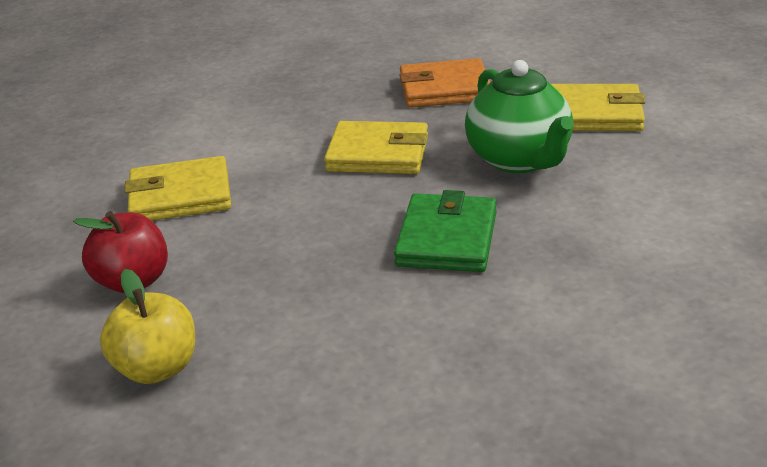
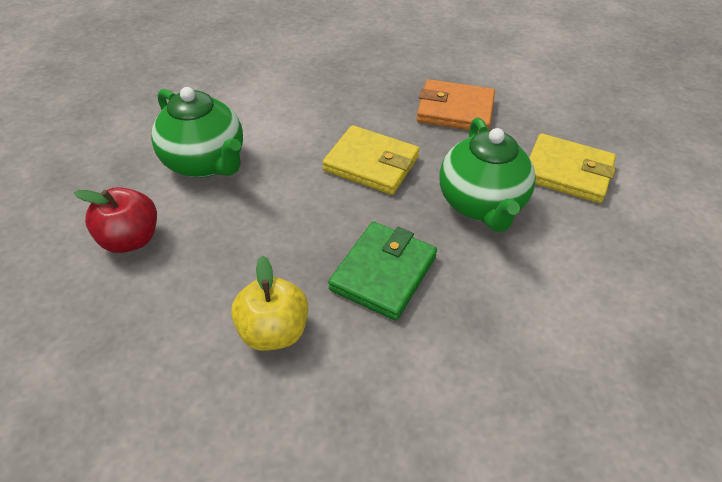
camera: 15 degrees right, 15 degrees up
(157, 368) = (103, 335): yellow apple -> yellow apple (274, 331)
(180, 196) = (206, 162): yellow wallet -> green teapot

